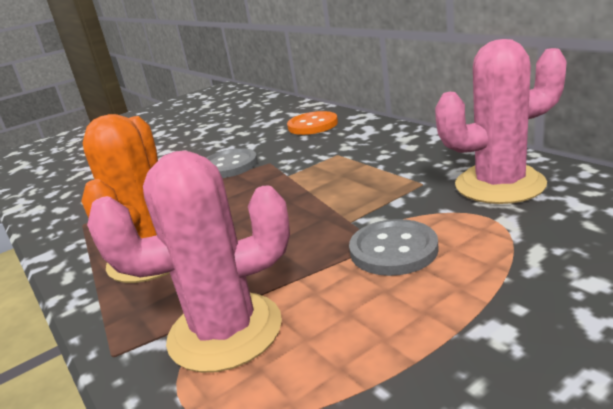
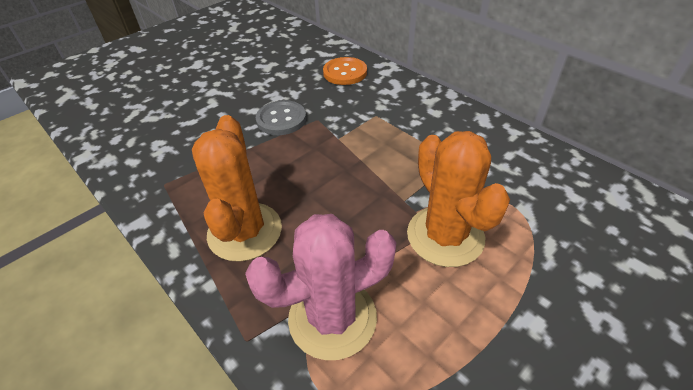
camera: 10 degrees left, 20 degrees up
(393, 250) = (445, 236): grey button -> orange cactus
(499, 185) = (514, 168): pink cactus -> none

